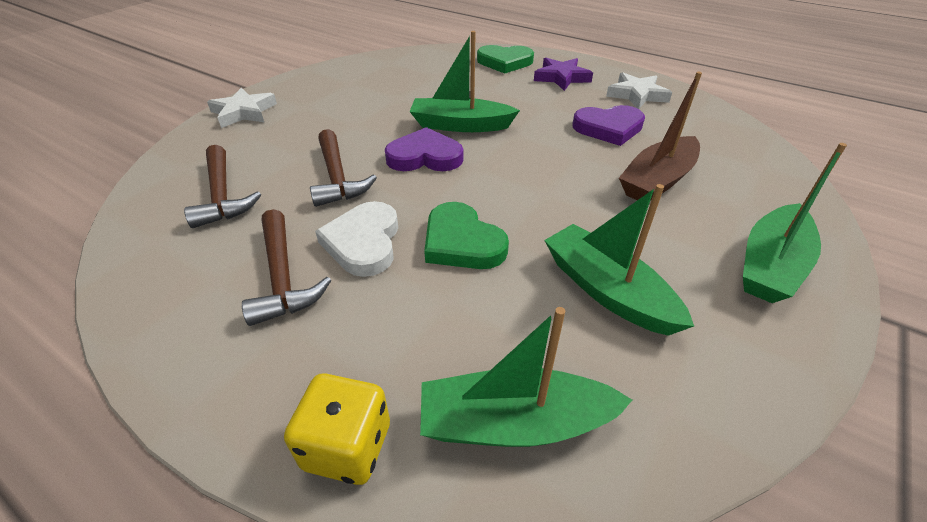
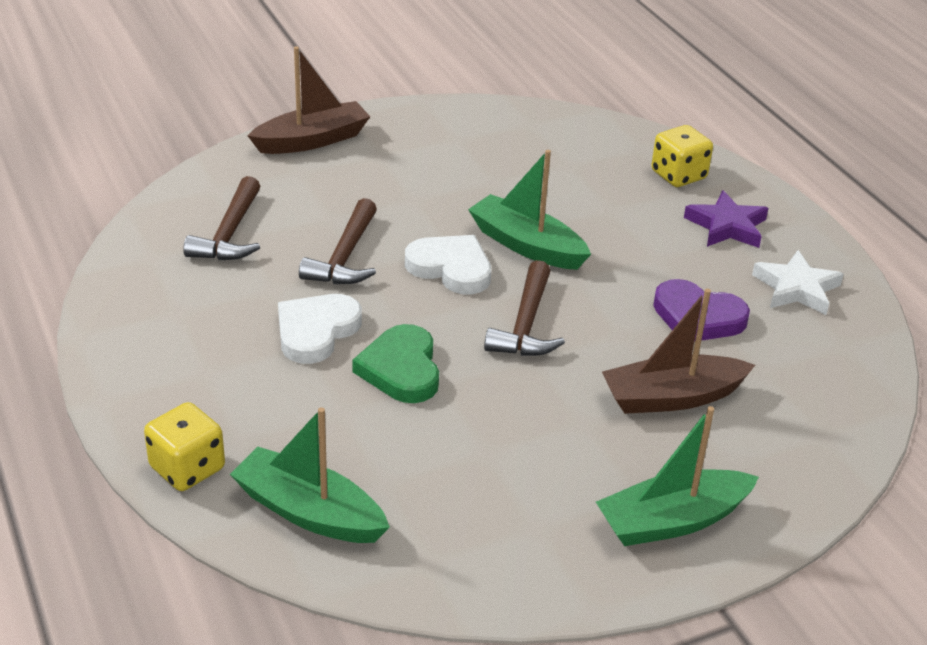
camera: 30 degrees right, 5 degrees down
(243, 112) = (312, 140): white star -> brown boat
(283, 277) = (228, 332): brown hammer -> brown hammer (526, 324)
(425, 156) = (451, 268): purple heart -> white heart
(504, 62) = (678, 175): green heart -> yellow dice
(607, 290) = (485, 466): green boat -> none

